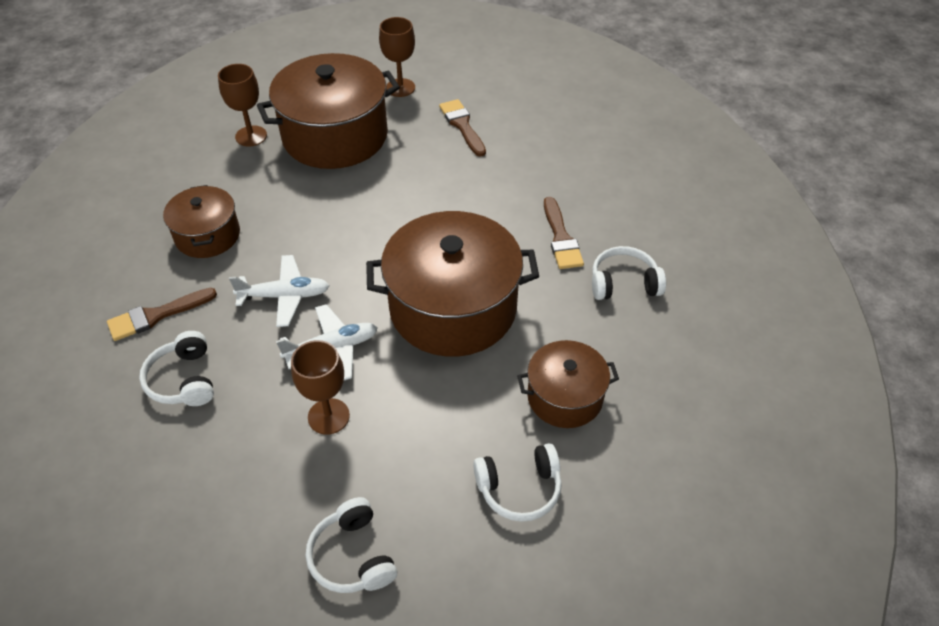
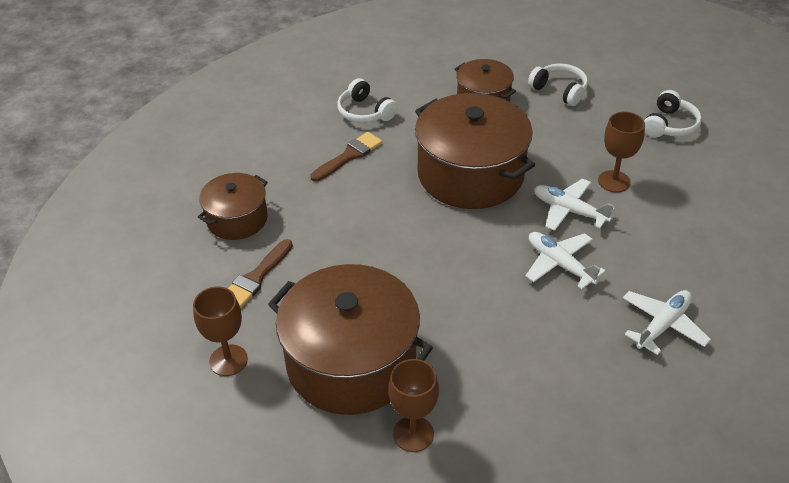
camera: 125 degrees left, 5 degrees down
(156, 315) = (662, 325): brown brush -> white plane
(183, 380) = (682, 266): white headphones -> none
(207, 235) = (562, 360): brown pot -> brown pot (237, 219)

